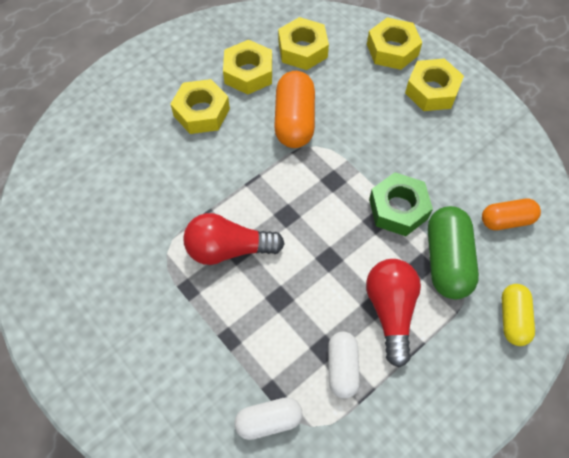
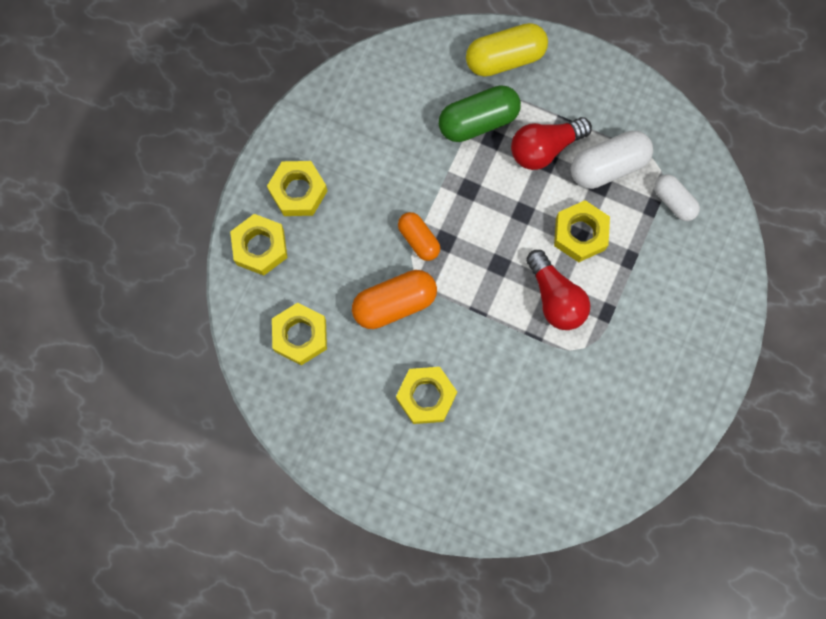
camera: 115 degrees left, 15 degrees up
(248, 73) = (356, 375): yellow nut -> yellow nut (580, 234)
(342, 368) = (608, 166): white capsule -> white capsule, size x1.59
(398, 209) = (447, 175): green nut -> none
(506, 220) = (416, 86): orange capsule -> orange capsule (418, 239)
(513, 319) = (505, 58): yellow capsule -> yellow capsule, size x1.59

